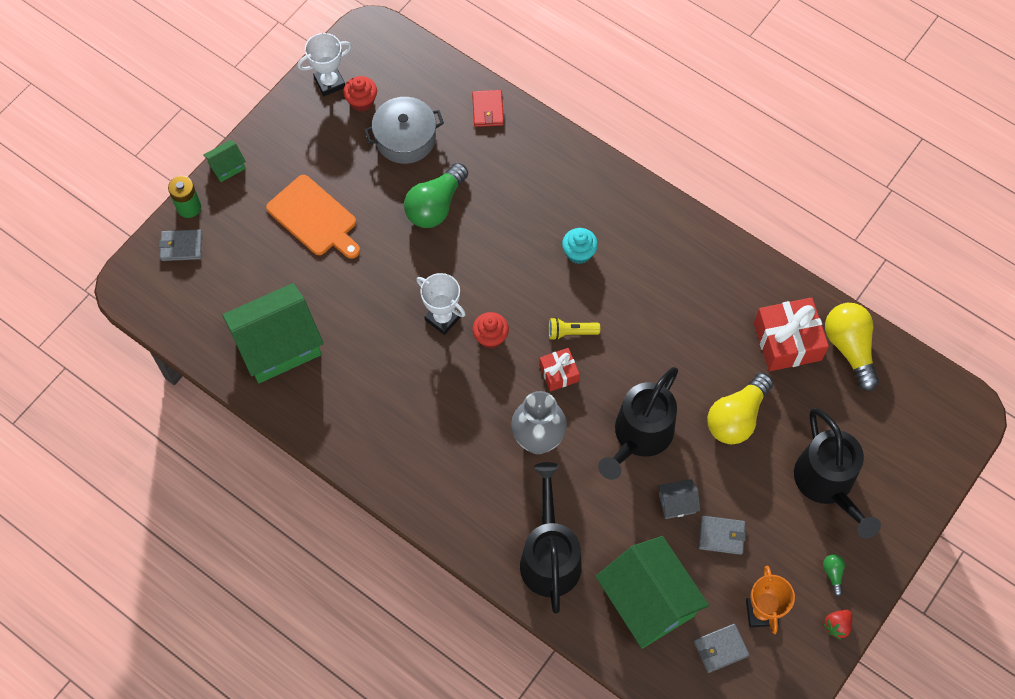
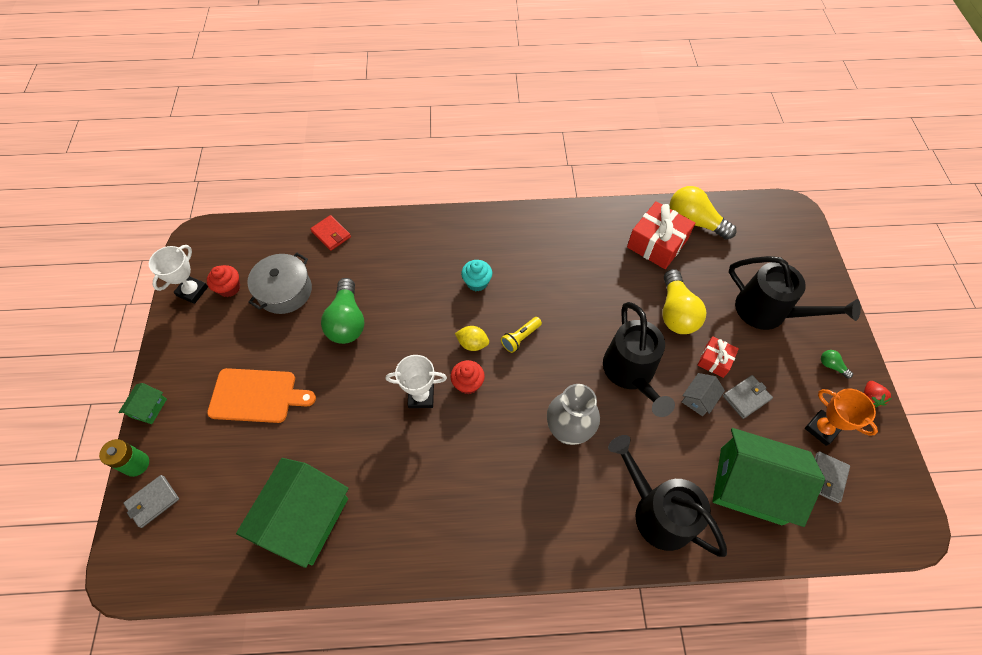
camera: 40 degrees left, 5 degrees down
(525, 306) = (472, 343): none -> yellow lemon
(558, 373) = (538, 372): red gift -> red gift (714, 360)

